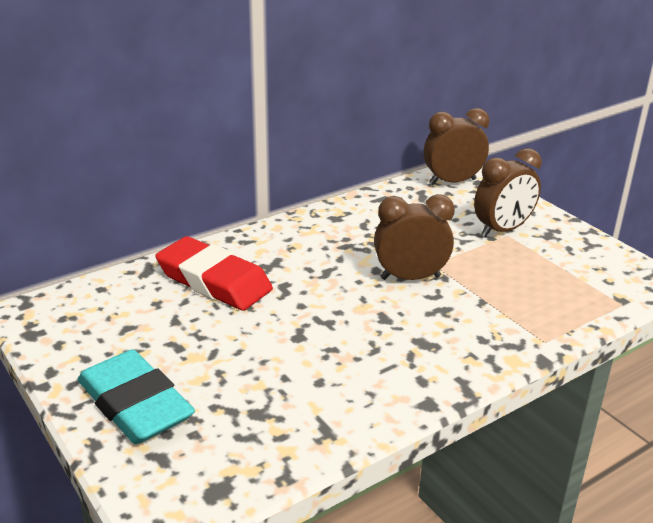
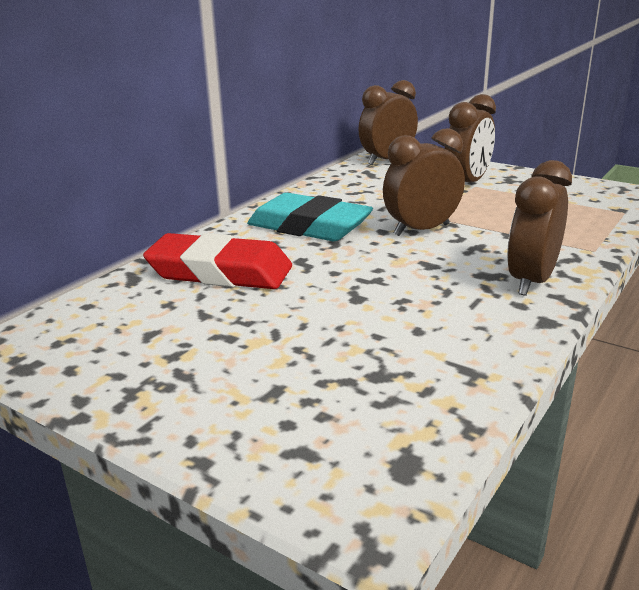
camera: 20 degrees left, 5 degrees down
(135, 404) = (222, 405): turquoise eraser -> turquoise eraser (309, 226)
(454, 360) = (531, 281): none -> brown clock

